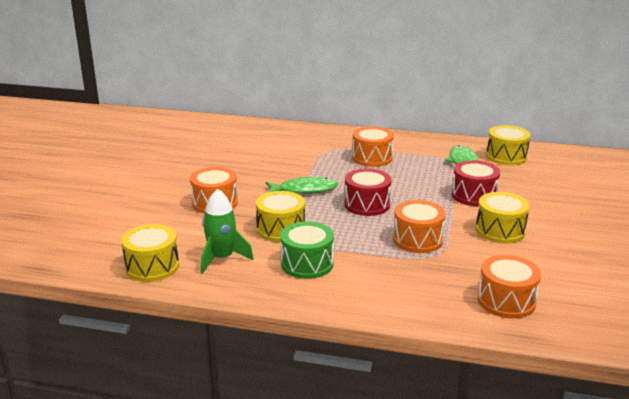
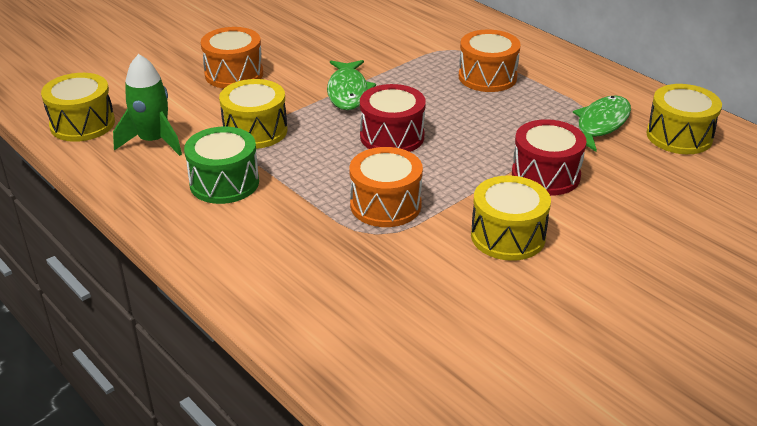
camera: 35 degrees right, 10 degrees up
(304, 190) = (348, 92): green fish -> green fish turned 60 degrees clockwise
(506, 301) = (374, 330): orange drum -> none

